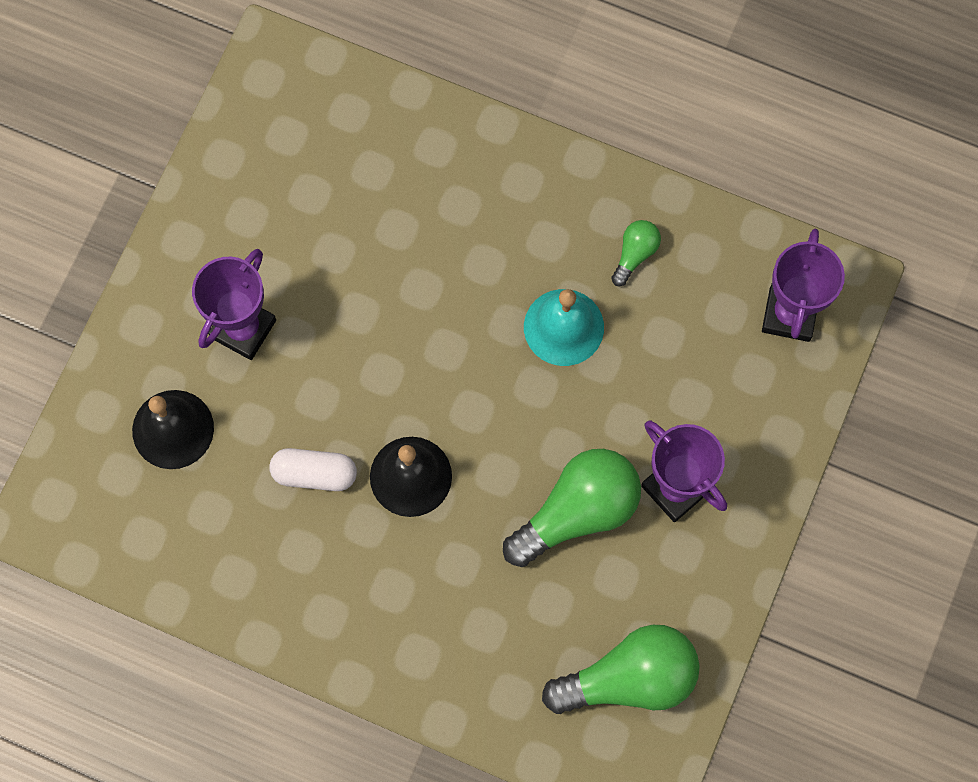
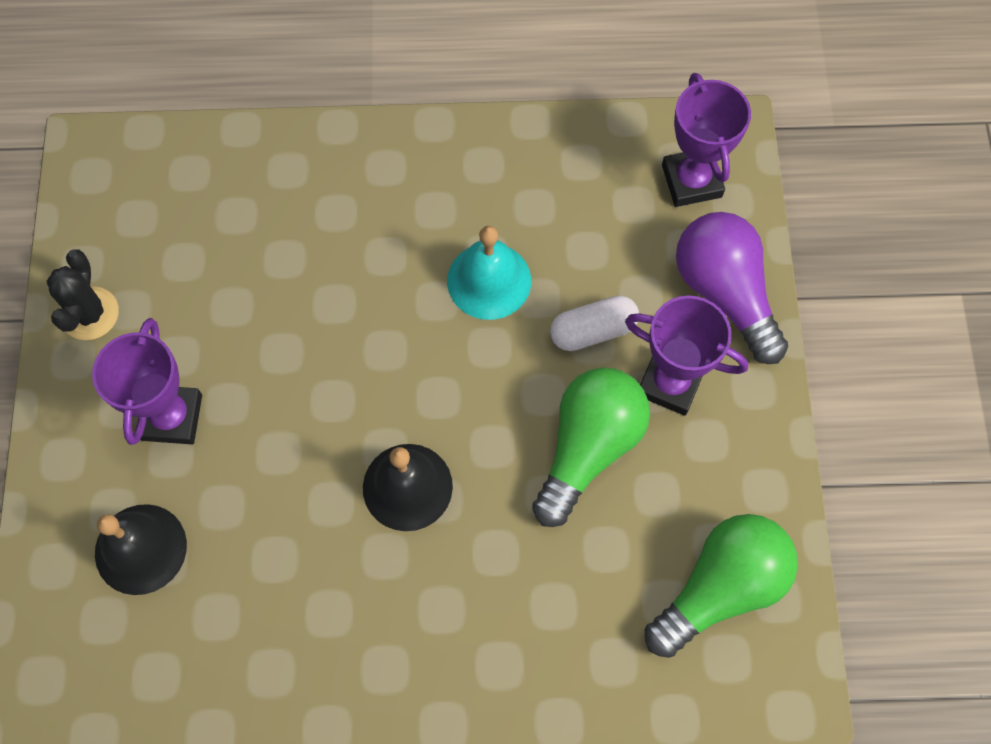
camera: 25 degrees left, 5 degrees down
(212, 206) = (90, 314): none -> black cactus
(314, 474) = (308, 528): white capsule -> white capsule (593, 331)
(635, 254) = (523, 187): green light bulb -> none
(765, 430) = (725, 293): none -> purple light bulb

